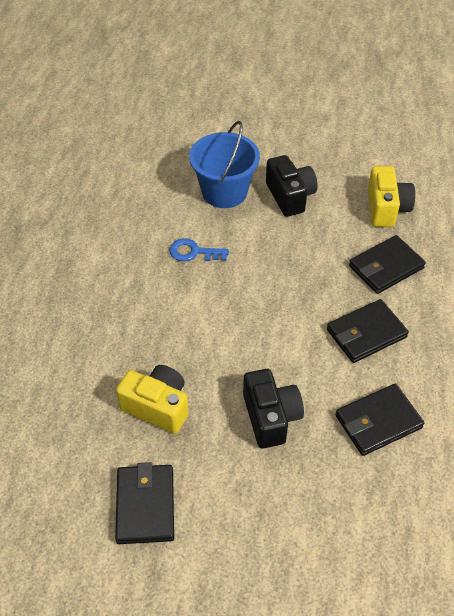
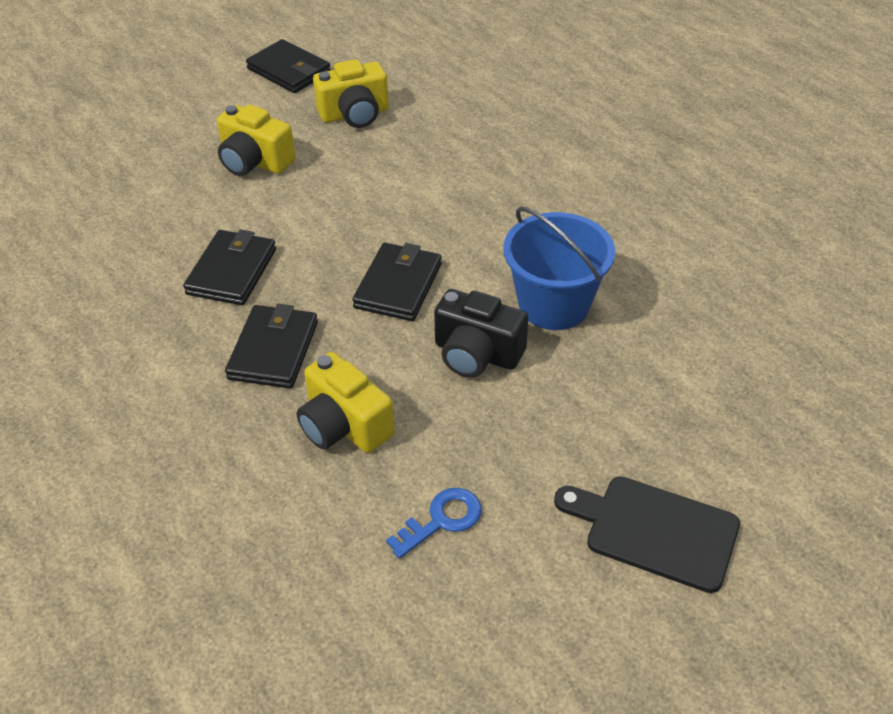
camera: 135 degrees right, 5 degrees down
(193, 252) = (491, 226): blue key -> blue key (442, 520)
(270, 417) = (254, 161): black camera -> yellow camera
(308, 98) = (655, 531): none -> black cutting board
(378, 421) = (155, 213): black wallet -> black wallet (398, 285)

